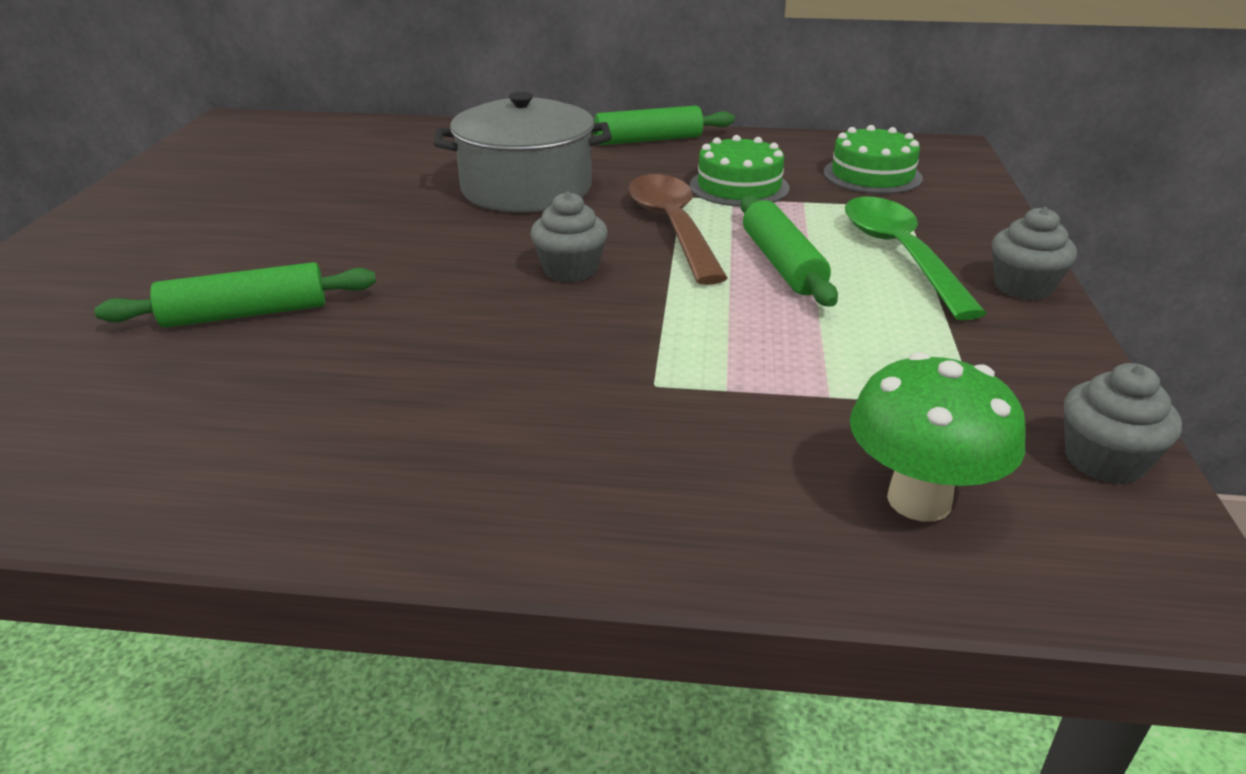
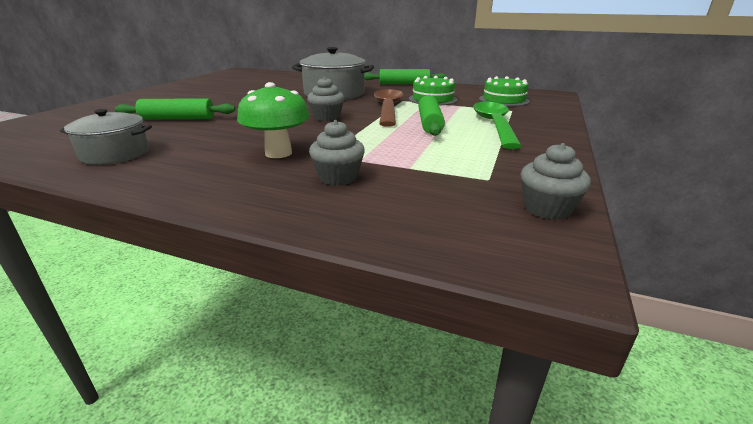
camera: 15 degrees right, 5 degrees down
(210, 447) = (115, 154): none -> grey pot
(919, 500) = (421, 210): green mushroom -> green mushroom (278, 153)
(1023, 287) = (553, 141): grey cupcake -> grey cupcake (338, 177)

